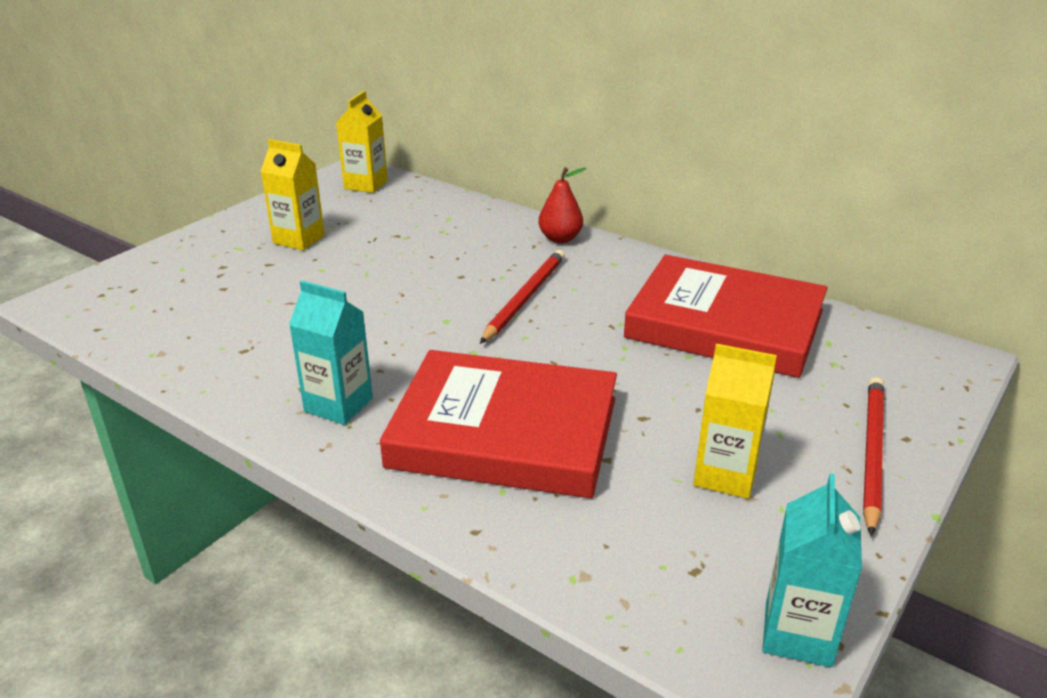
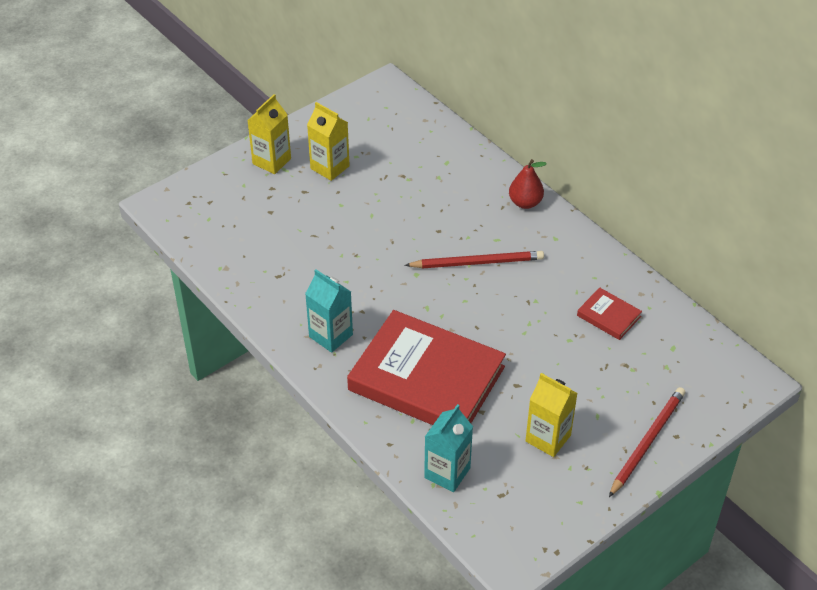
camera: 15 degrees right, 15 degrees up
(366, 185) = (392, 107): yellow carton -> yellow carton (271, 161)
(525, 298) = (477, 262): red pencil -> red pencil turned 45 degrees clockwise
(725, 324) = (608, 316): red book -> red book, size x0.42
(798, 634) = (538, 542): turquoise carton -> turquoise carton (447, 473)

